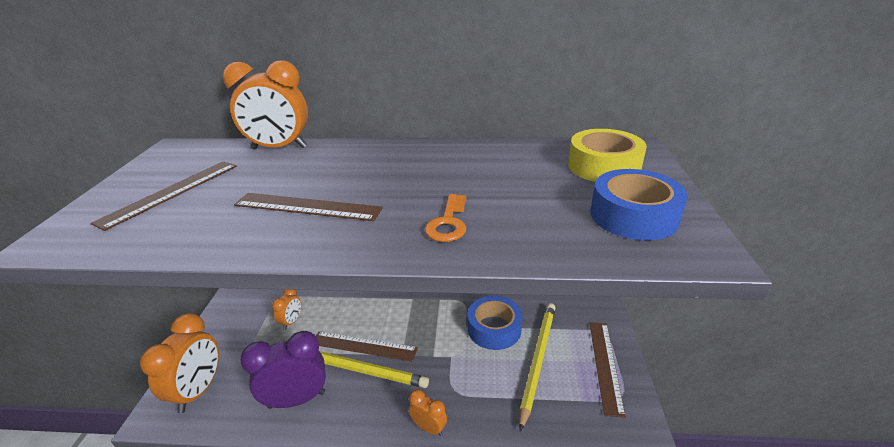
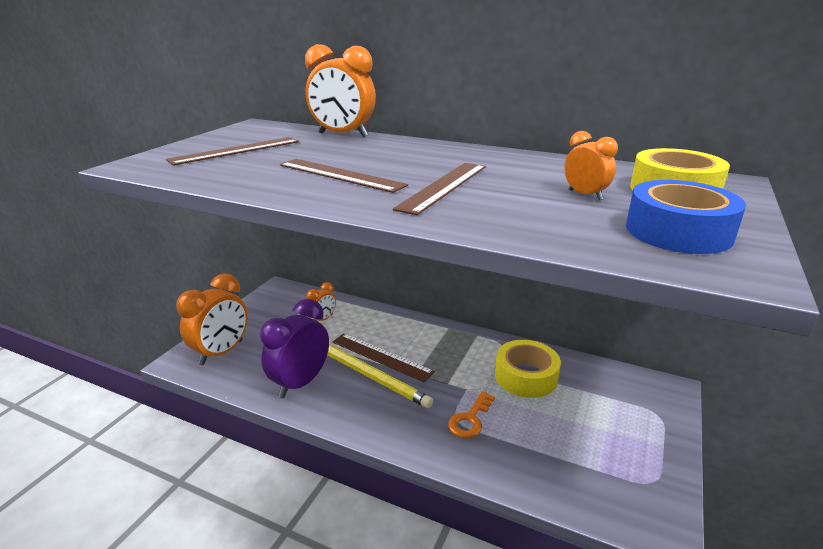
camera: 20 degrees right, 5 degrees down
(297, 399) = (300, 383): purple clock -> purple clock turned 60 degrees counterclockwise
(429, 427) = (415, 444): orange clock -> orange clock (585, 195)
(448, 223) = (464, 205): orange key -> orange key (470, 419)
(494, 329) = (525, 376): blue tape -> yellow tape
(537, 360) = (563, 418): yellow pencil -> none
(605, 365) = (646, 446): brown ruler -> brown ruler (443, 186)

